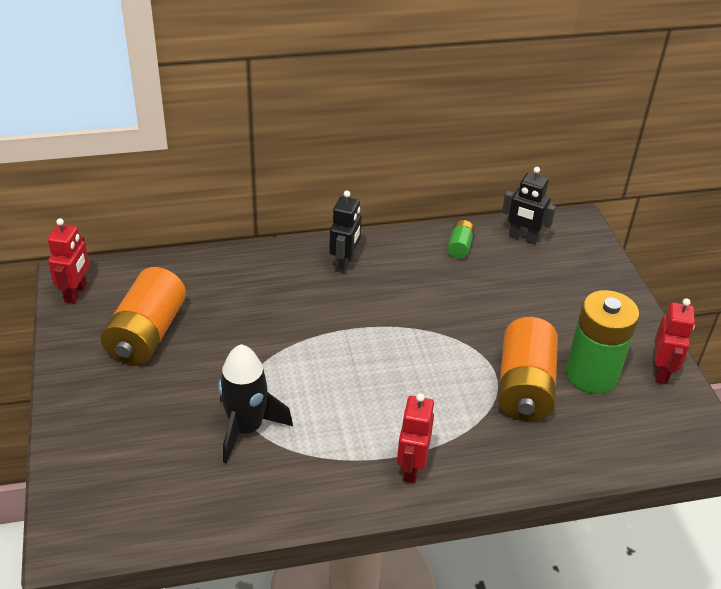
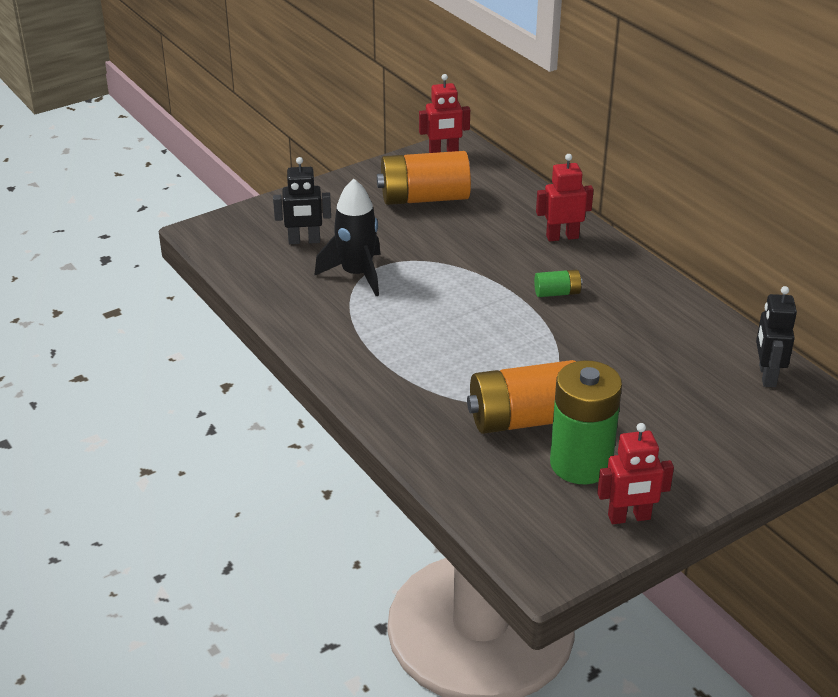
camera: 70 degrees right, 5 degrees down
(344, 263) = (607, 270): black robot -> black robot (304, 241)
(411, 468) = (371, 370): red robot -> red robot (562, 237)
(460, 247) = (705, 335): green battery -> green battery (557, 293)

